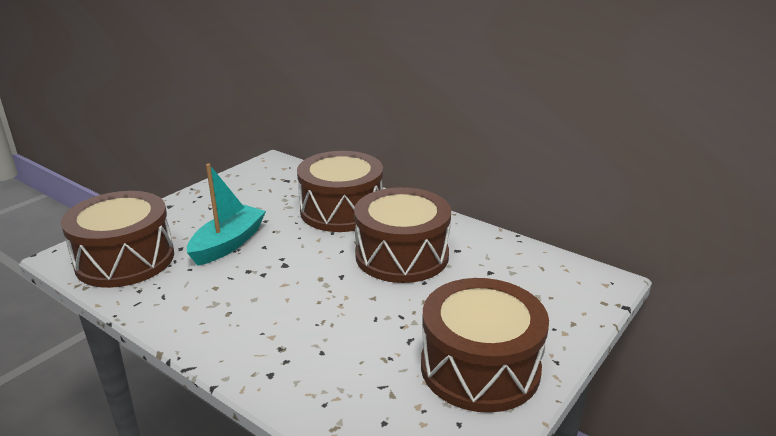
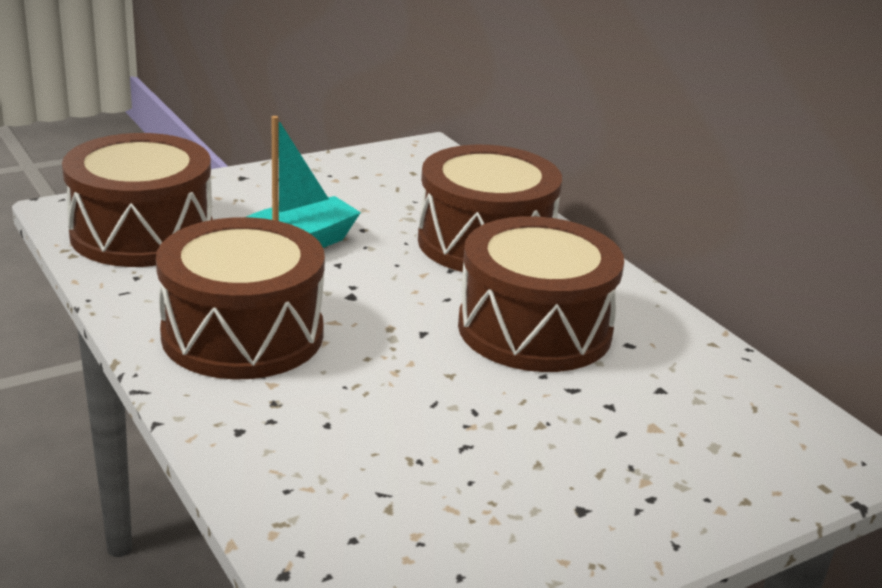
camera: 20 degrees right, 0 degrees up
(480, 367) = (545, 515): brown drum -> brown drum (243, 334)

